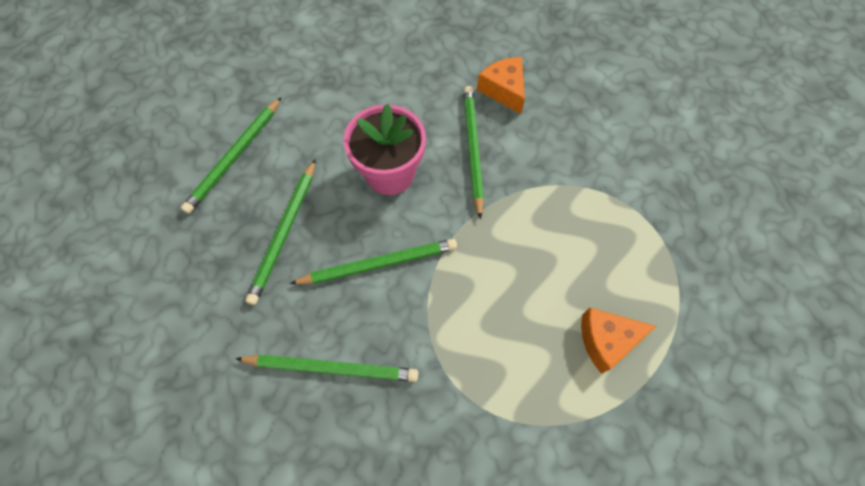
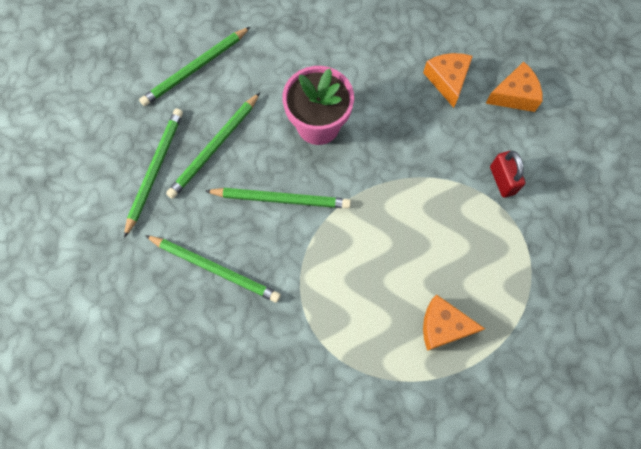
camera: 20 degrees right, 5 degrees up
(472, 149) = (397, 126): green pencil -> green pencil (155, 170)
(574, 84) = (514, 95): none -> orange cheese
(598, 168) = (502, 180): none -> red padlock

